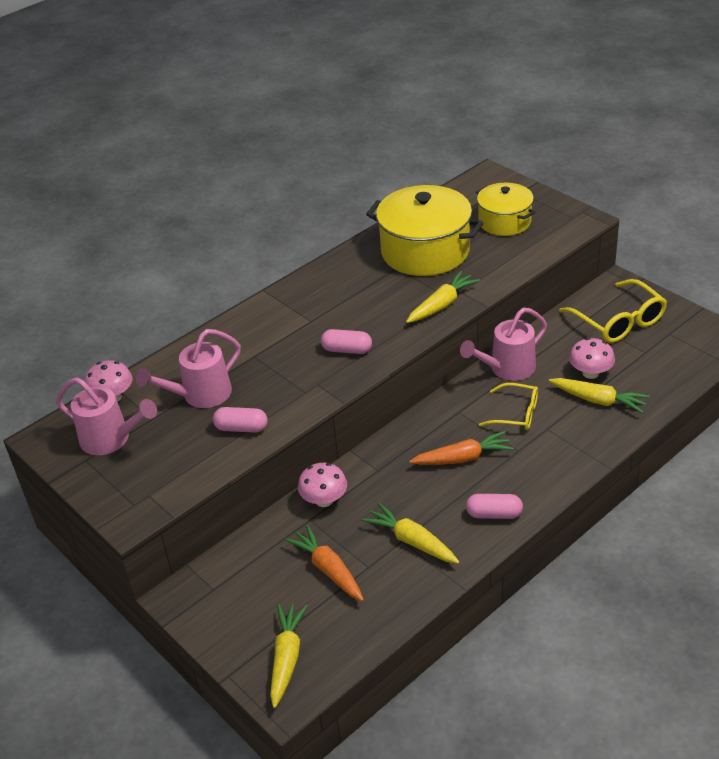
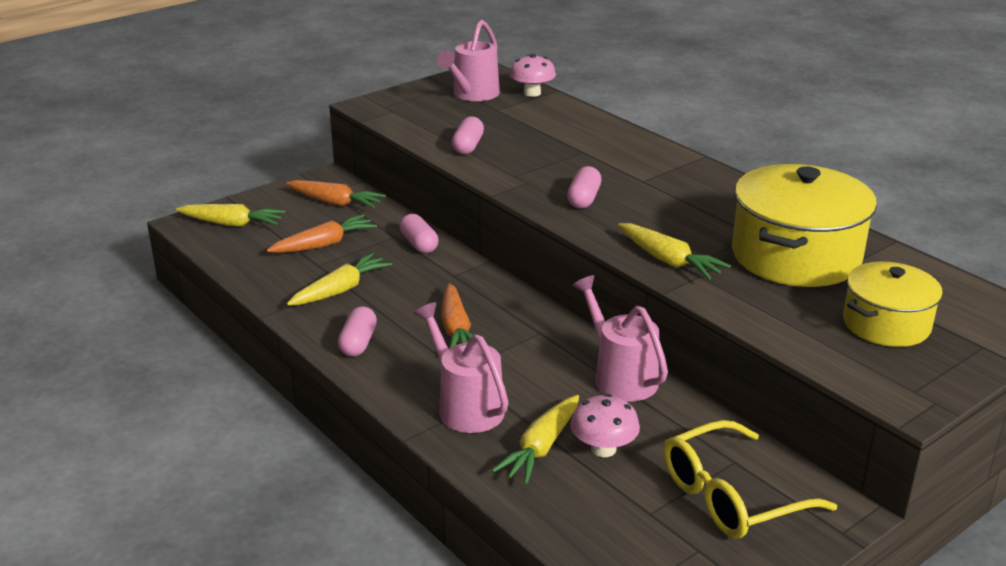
camera: 90 degrees right, 10 degrees down
(200, 395) = (523, 128): pink watering can -> pink watering can (465, 406)
(238, 578) = (335, 202): none -> orange carrot
(324, 500) = (419, 244): pink mushroom -> pink capsule
(516, 414) = (527, 375): yellow glasses -> none

